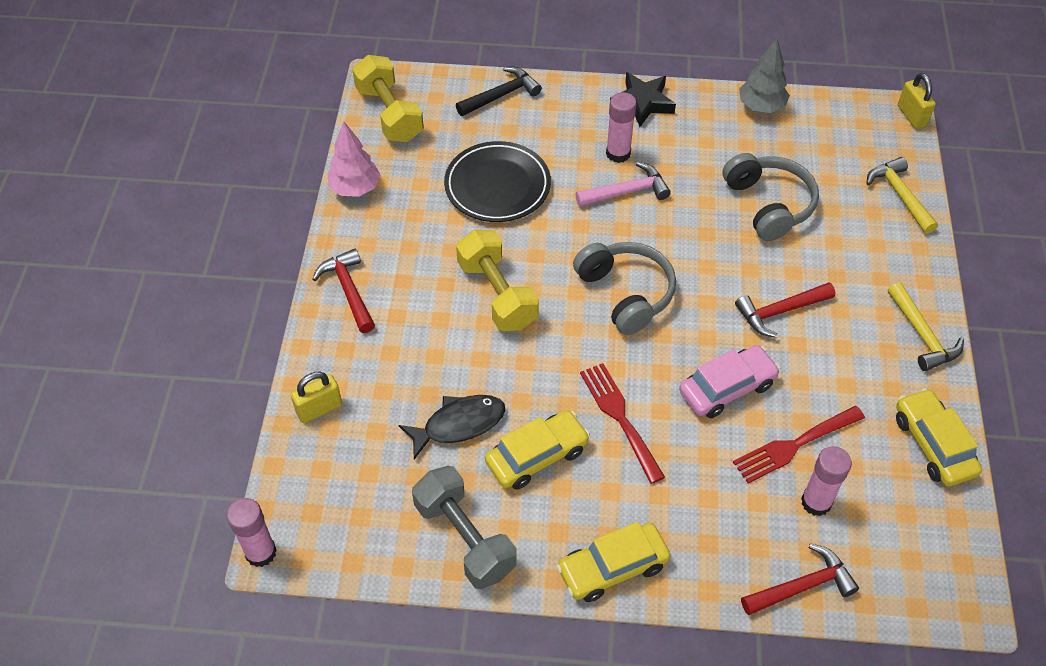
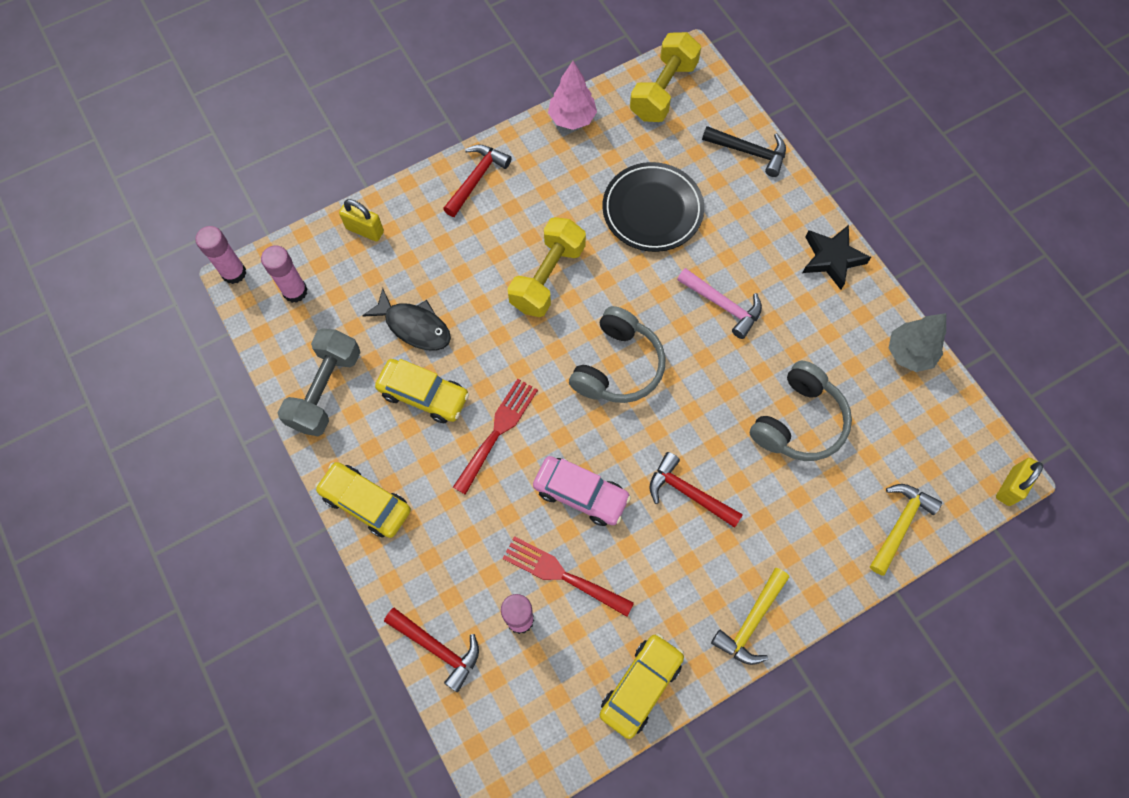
camera: 55 degrees right, 15 degrees up
(618, 153) = (759, 274): pink glue stick -> pink glue stick (295, 291)

